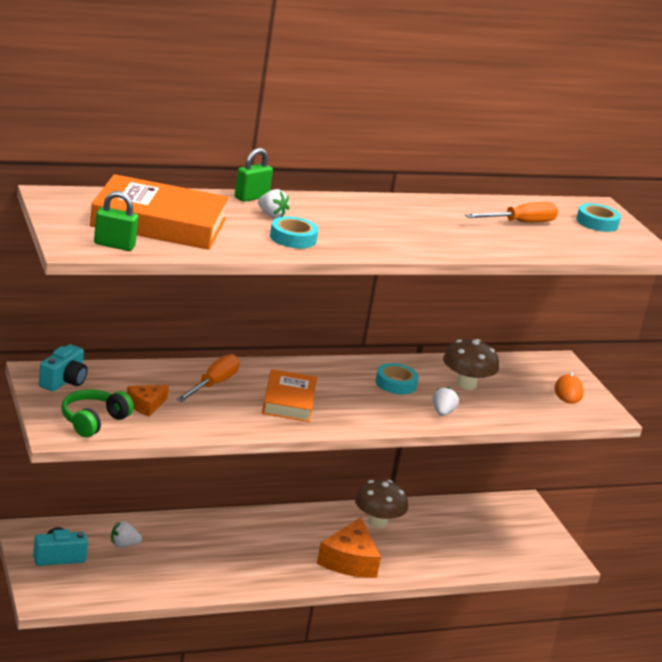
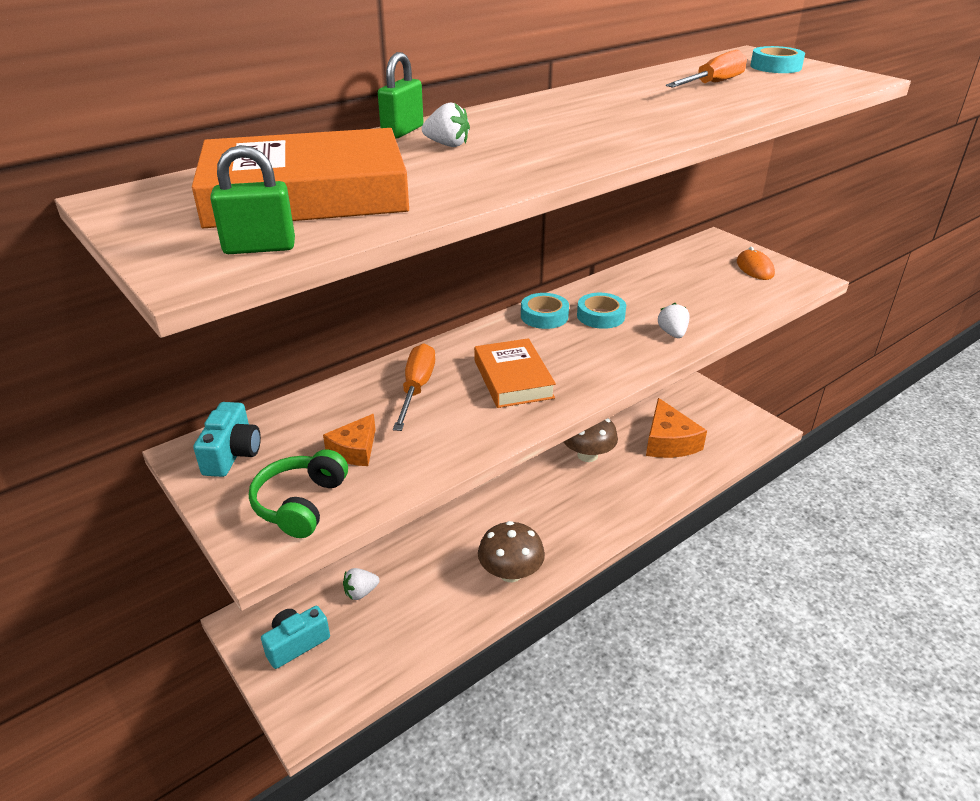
camera: 15 degrees left, 10 degrees up
(293, 238) = (502, 164): turquoise tape -> turquoise tape (544, 316)
(349, 560) = (592, 511): orange cheese -> orange cheese (669, 442)
(466, 384) = (663, 292): brown mushroom -> brown mushroom (510, 572)

